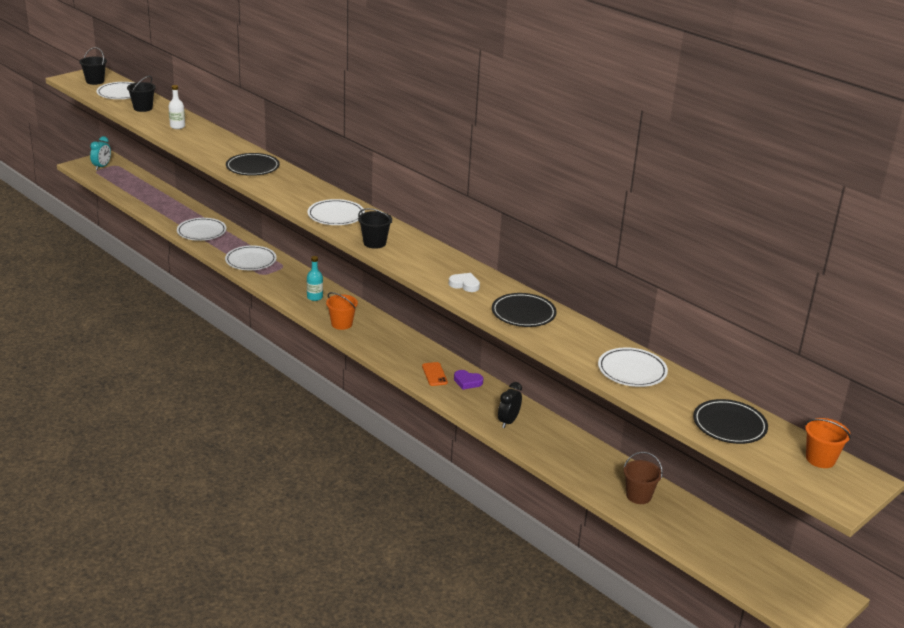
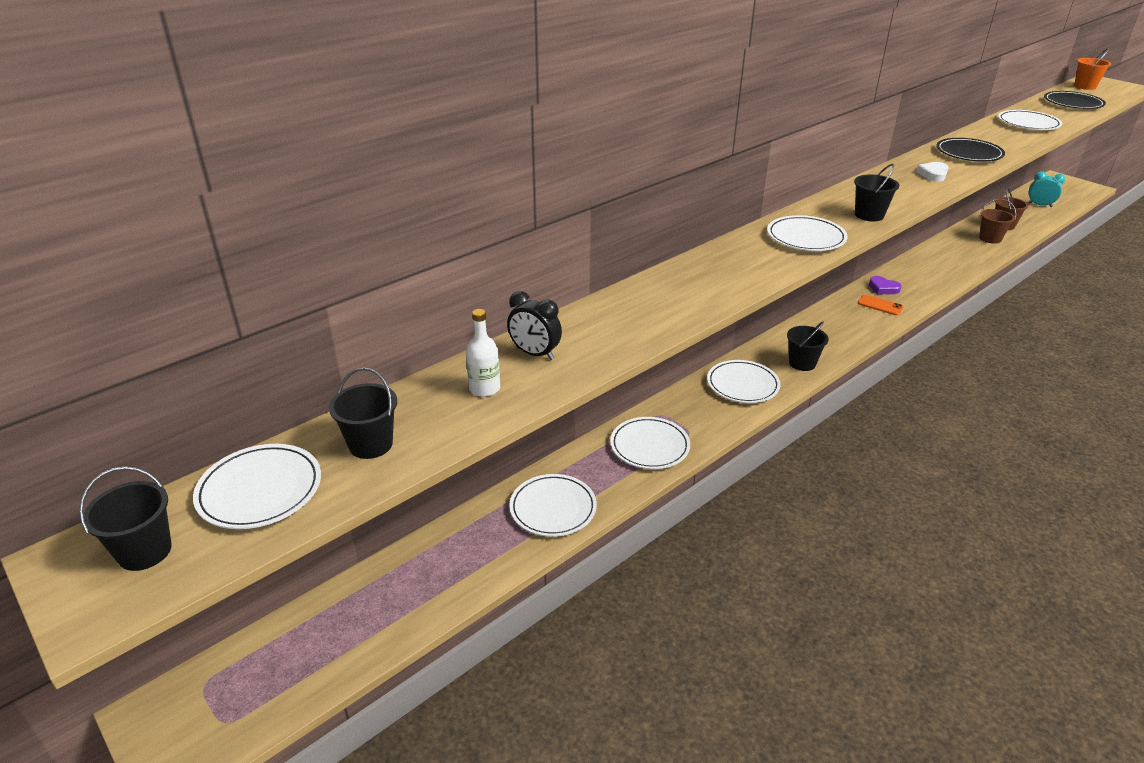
camera: 85 degrees left, 5 degrees up
(102, 167) = (204, 713): turquoise clock -> turquoise clock (1039, 205)
(252, 167) = (665, 301): black plate -> none
(314, 297) = (742, 385): turquoise bottle -> white plate
(341, 324) = (802, 363): orange bucket -> black bucket
(434, 374) = (880, 305): orange phone -> orange phone turned 45 degrees clockwise
(467, 382) = (883, 288): purple heart -> purple heart turned 105 degrees clockwise
(508, 421) = (939, 271): black clock -> black clock (535, 354)
(597, 475) = (990, 238): none -> brown bucket

